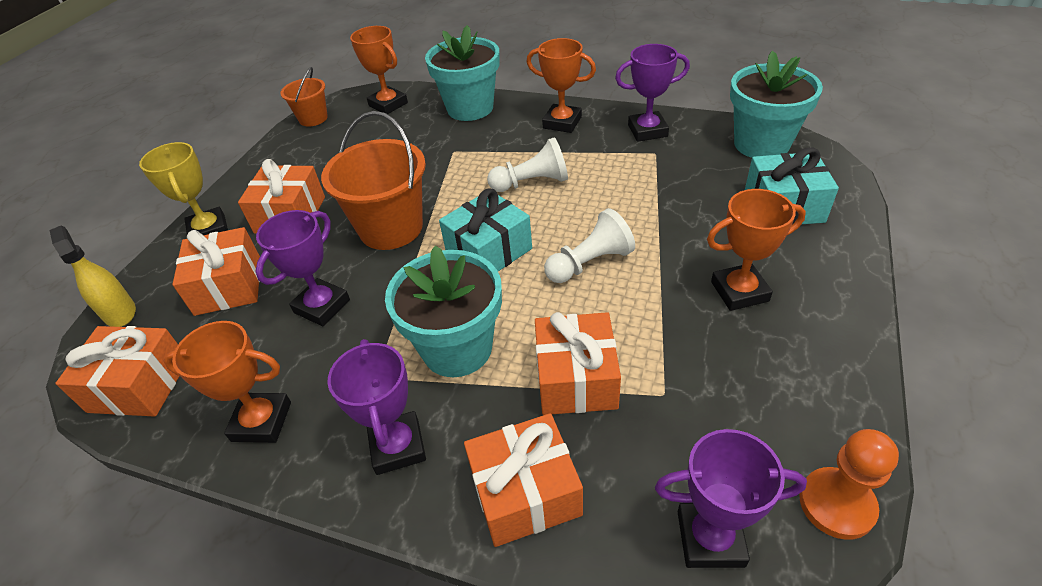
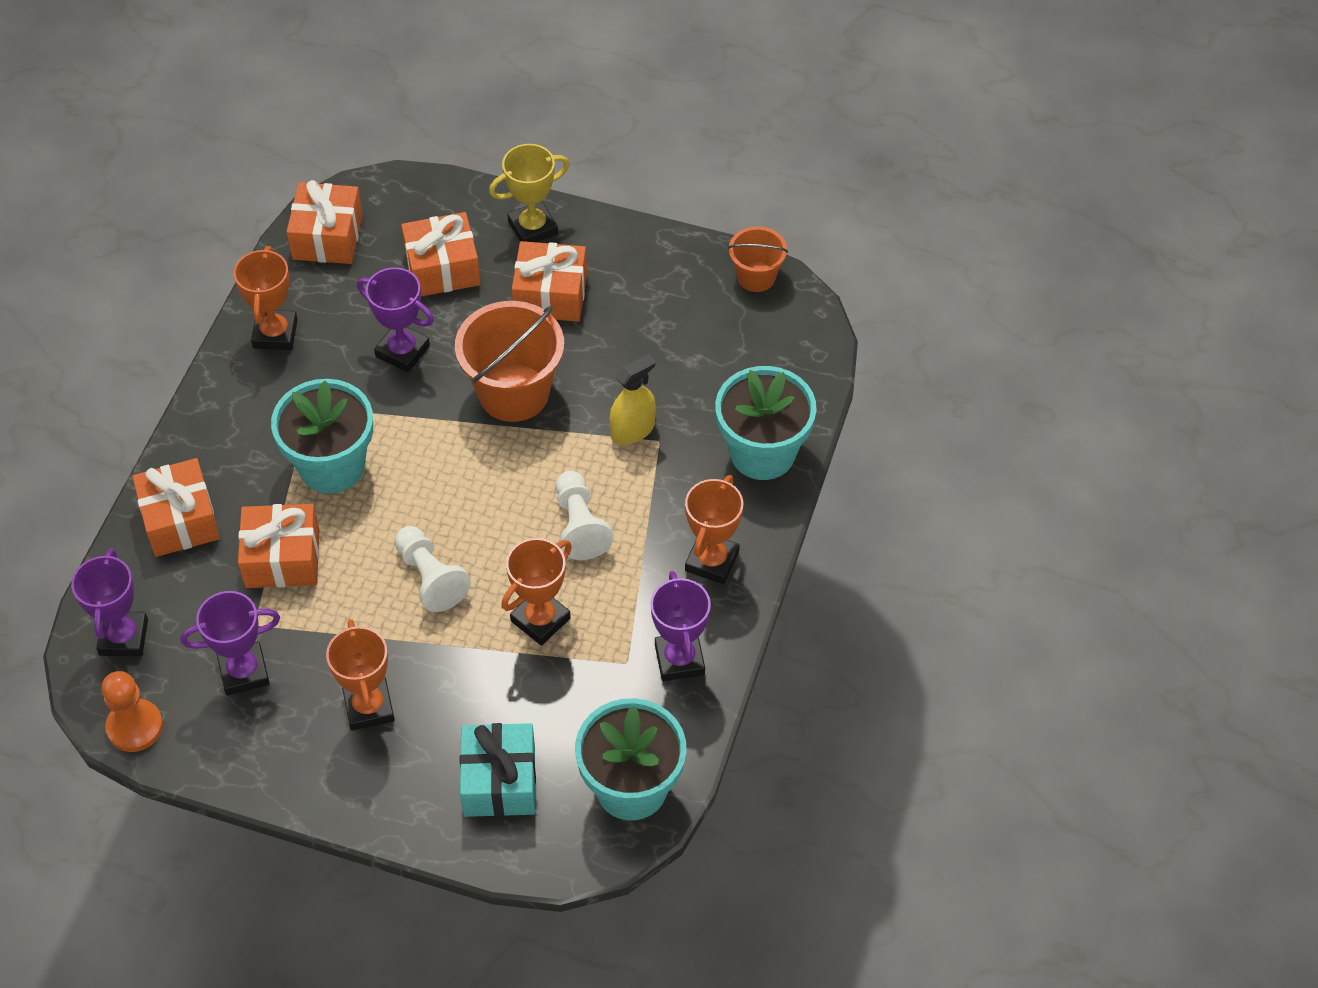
camera: 85 degrees right, 10 degrees up
(120, 313) = (418, 192): yellow spray bottle -> yellow spray bottle (632, 430)
(388, 104) = (783, 356): orange trophy -> orange trophy (540, 619)
(398, 446) = (235, 432): purple trophy -> purple trophy (244, 672)
(488, 250) = (464, 486): turquoise gift -> none

